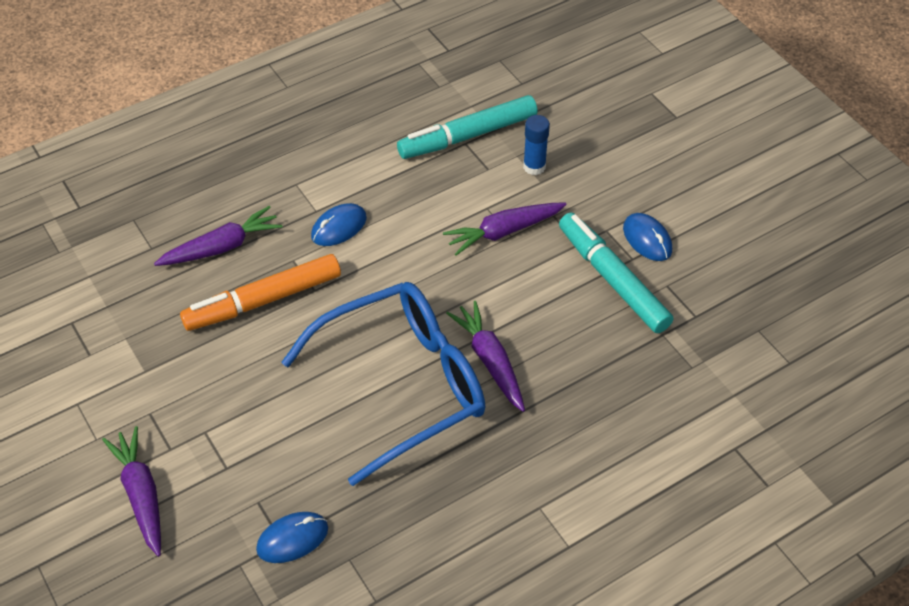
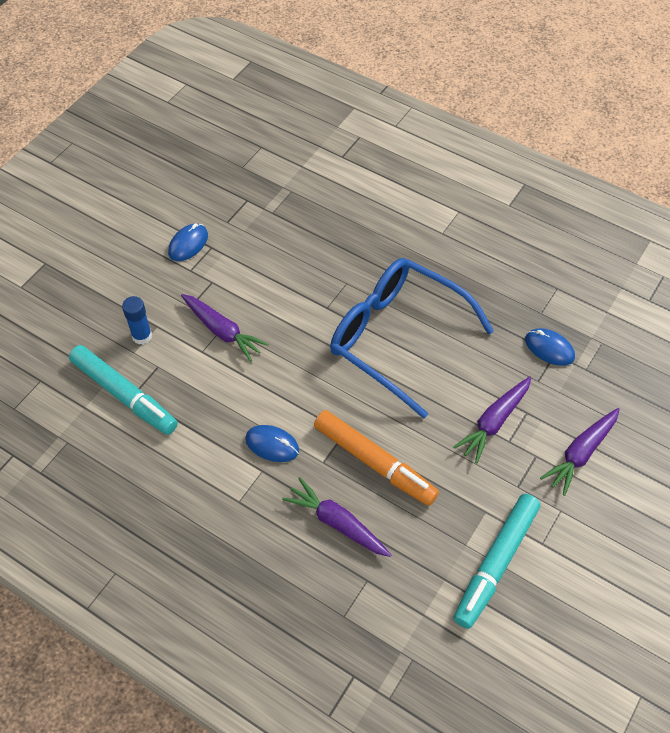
camera: 115 degrees left, 5 degrees up
(490, 361) = (347, 296): purple carrot -> purple carrot (494, 422)
(613, 279) = (237, 252): turquoise marker -> turquoise marker (495, 563)

